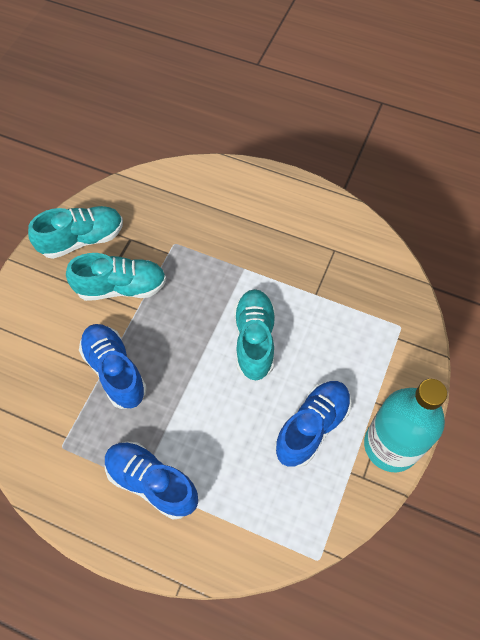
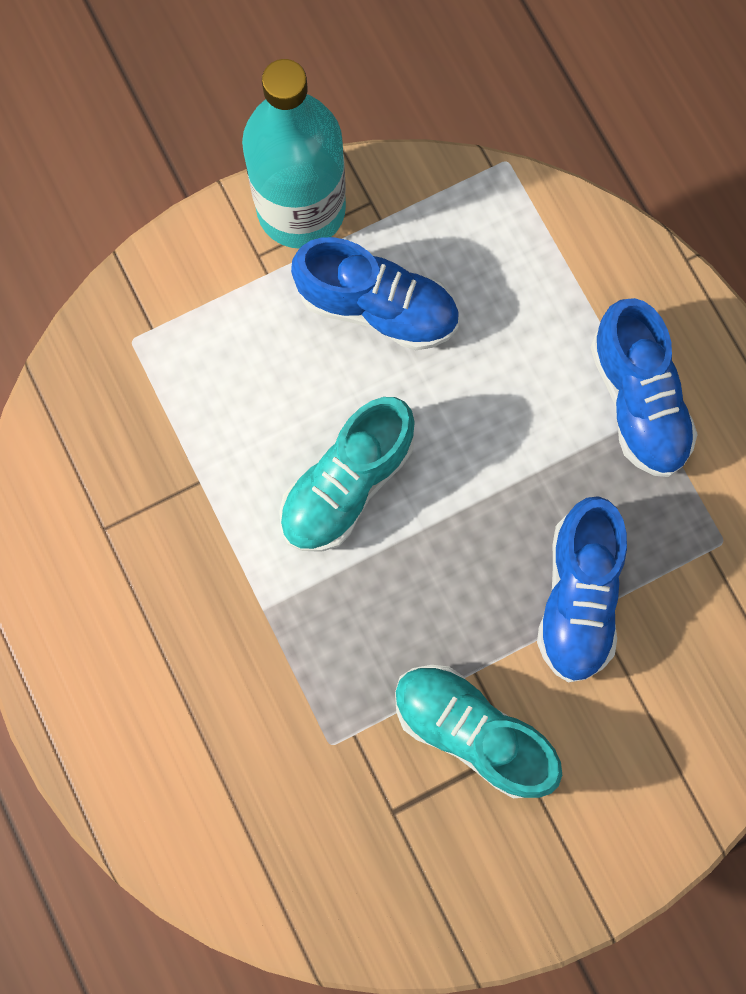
camera: 140 degrees left, 15 degrees up
(82, 239) = (470, 876): turquoise shoe -> none
(312, 427) = (377, 307): blue shoe -> blue shoe turned 150 degrees counterclockwise

